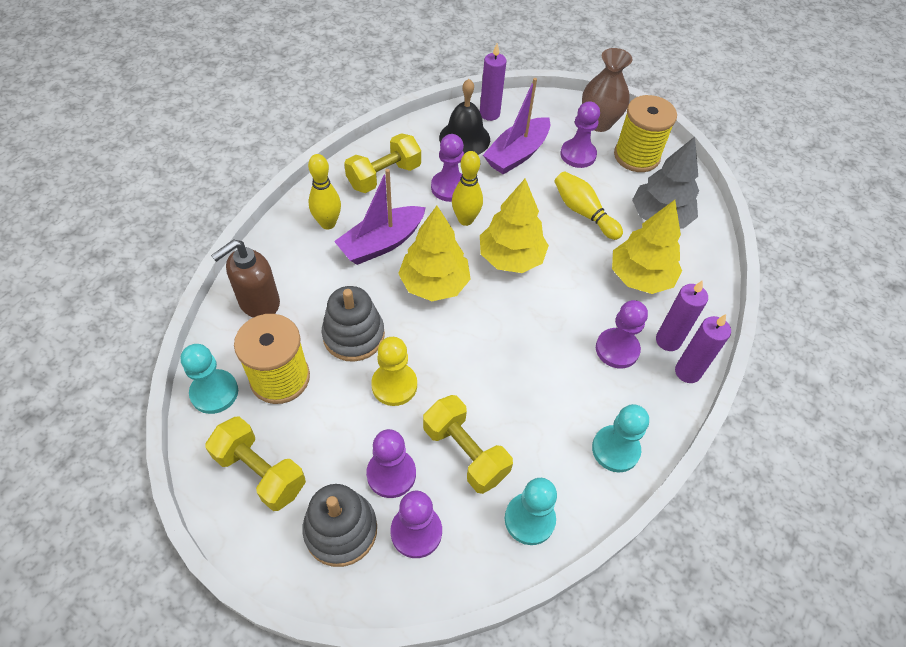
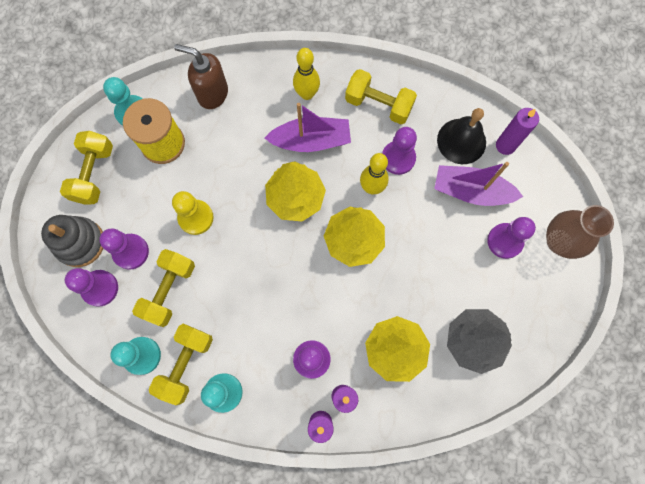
camera: 65 degrees right, 20 degrees up
(354, 335) = (220, 169): grey stacking toy -> none
(381, 243) = (311, 141): purple boat -> purple boat turned 150 degrees clockwise
(563, 474) = (186, 364): none -> yellow dumbbell
(583, 212) = (438, 275): yellow bowling pin -> none
(636, 156) = (538, 292): yellow spool -> none

